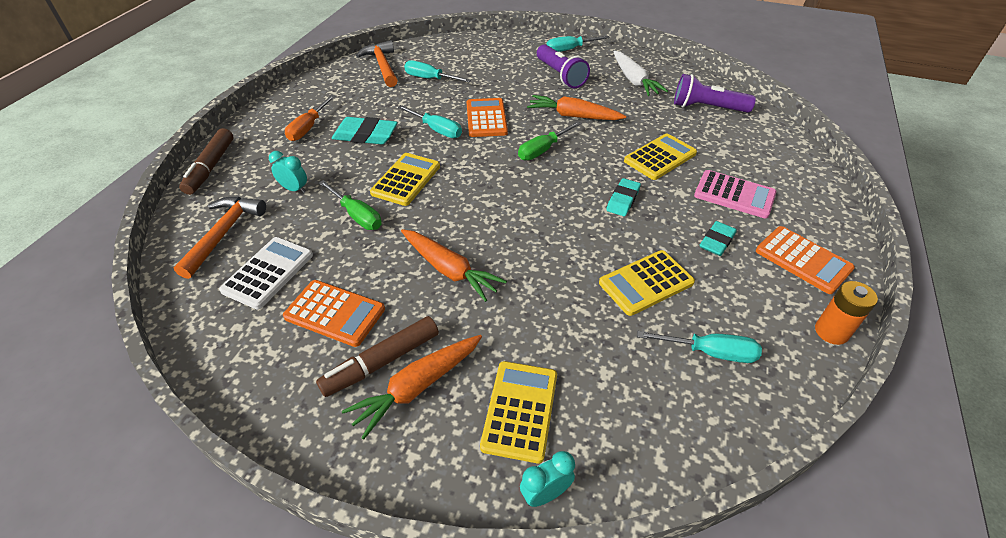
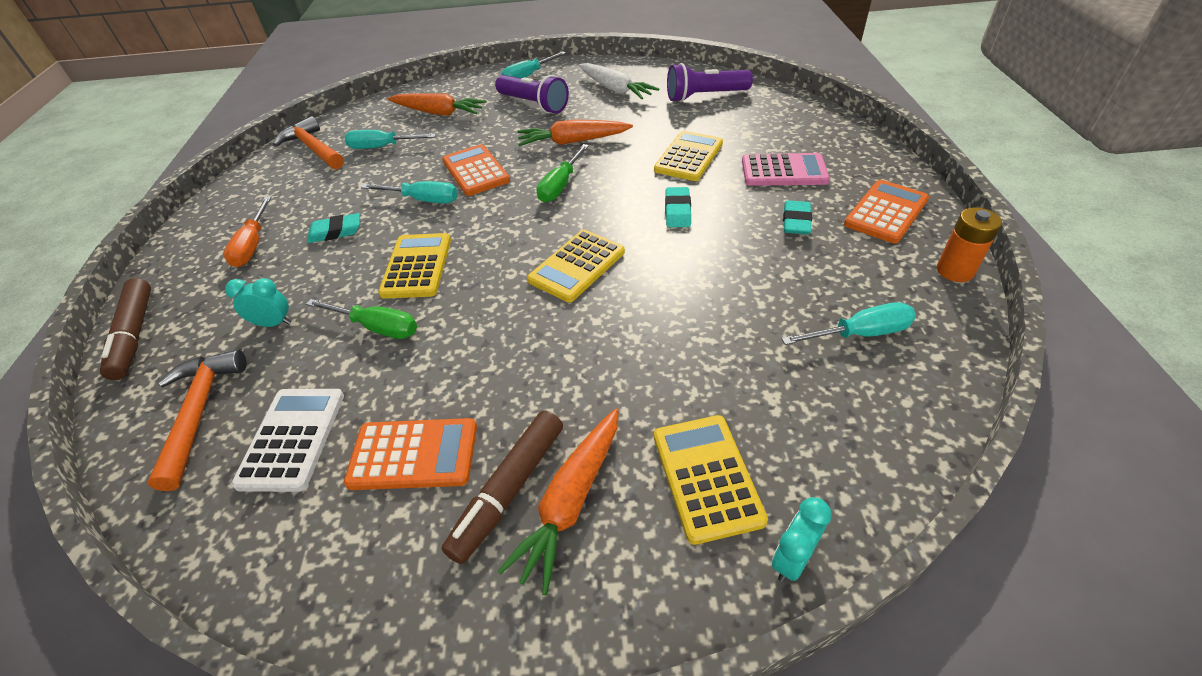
camera: 20 degrees left, 0 degrees up
(365, 135) = (335, 232): turquoise eraser -> turquoise eraser, size x0.66
(449, 270) = (530, 350): orange carrot -> orange carrot (438, 113)
(646, 283) = (754, 287): yellow calculator -> yellow calculator (577, 266)
(803, 260) = (886, 212): orange calculator -> orange calculator turned 75 degrees counterclockwise

